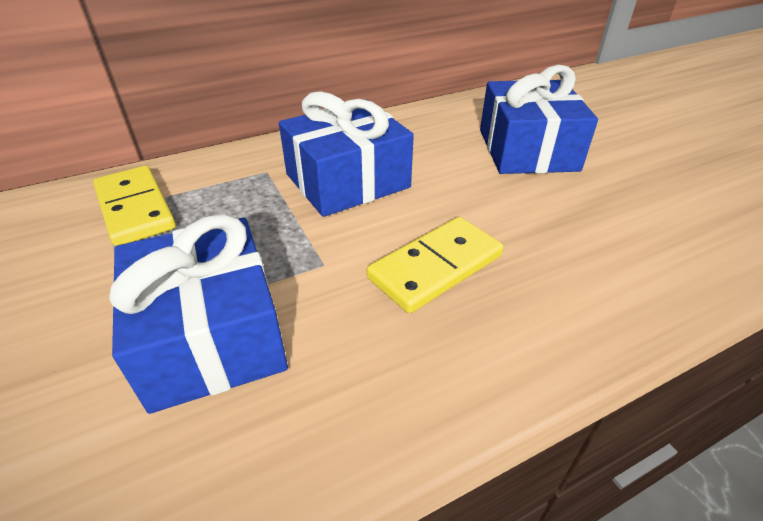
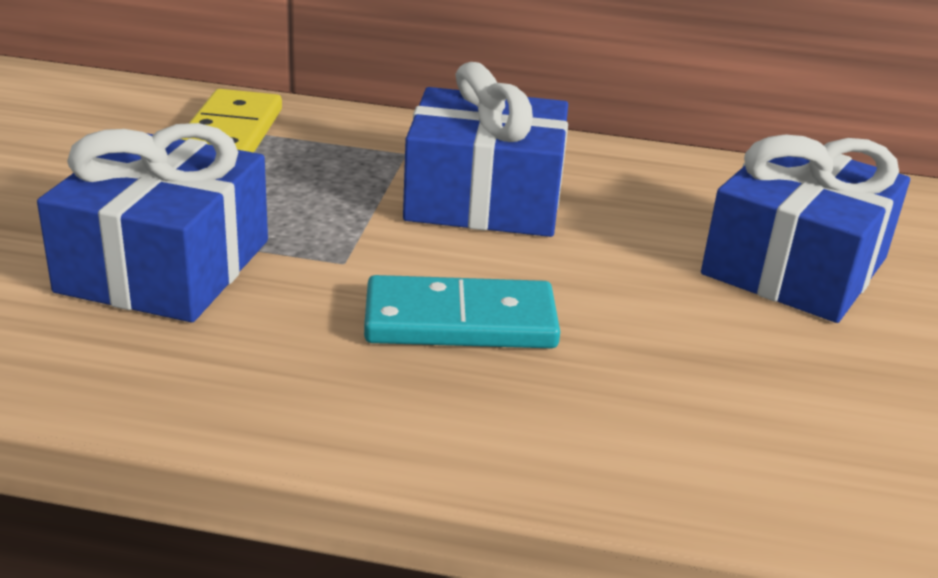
camera: 35 degrees right, 10 degrees down
(436, 267) = (460, 321): yellow domino -> turquoise domino

